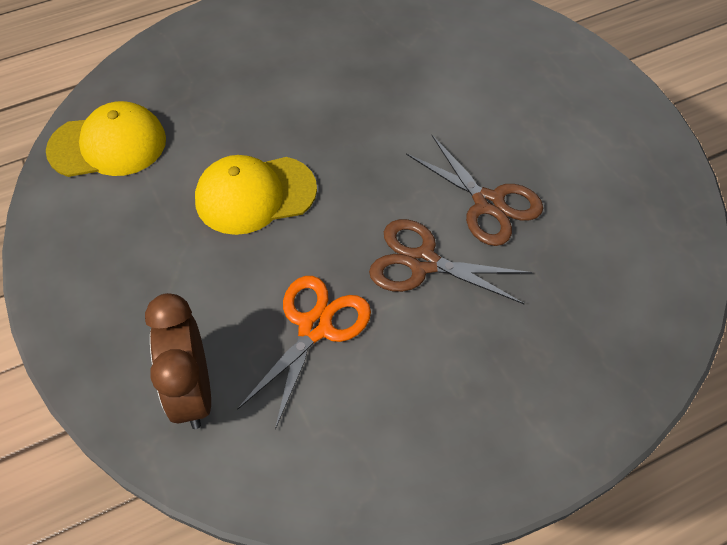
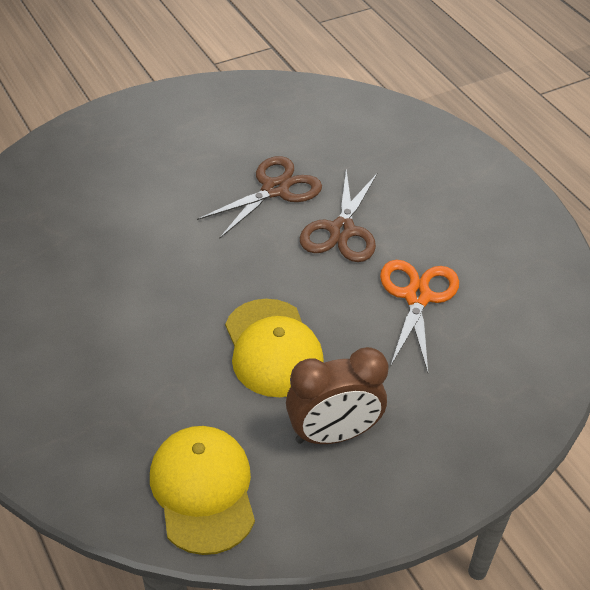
camera: 95 degrees left, 10 degrees down
(192, 392) = (496, 375): brown clock -> brown clock (333, 434)
(315, 327) = (417, 297): orange scissors -> orange scissors turned 75 degrees clockwise

